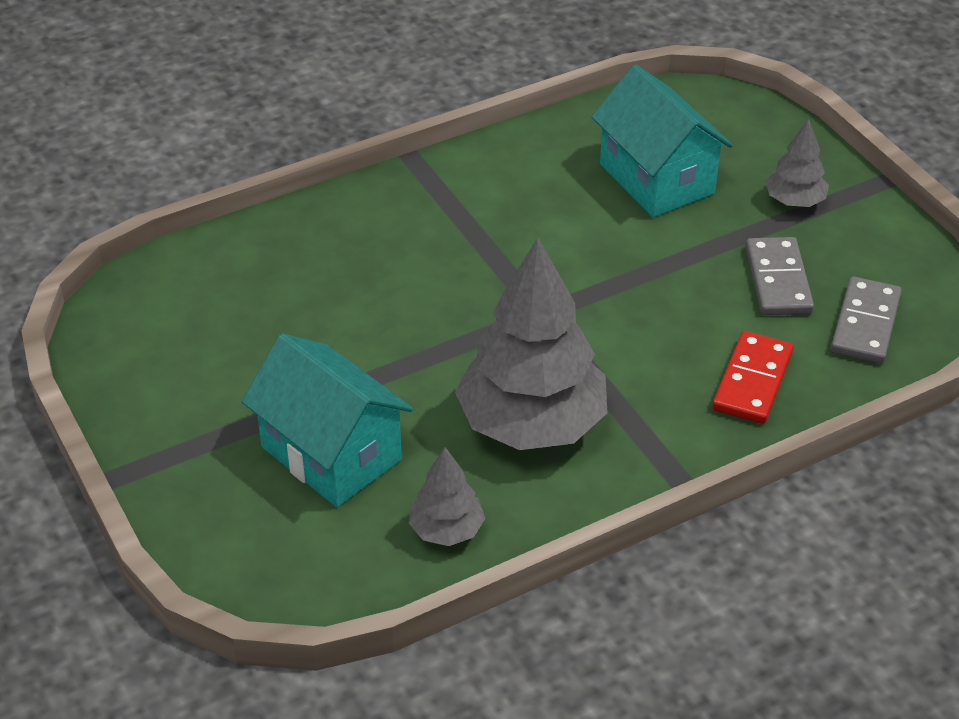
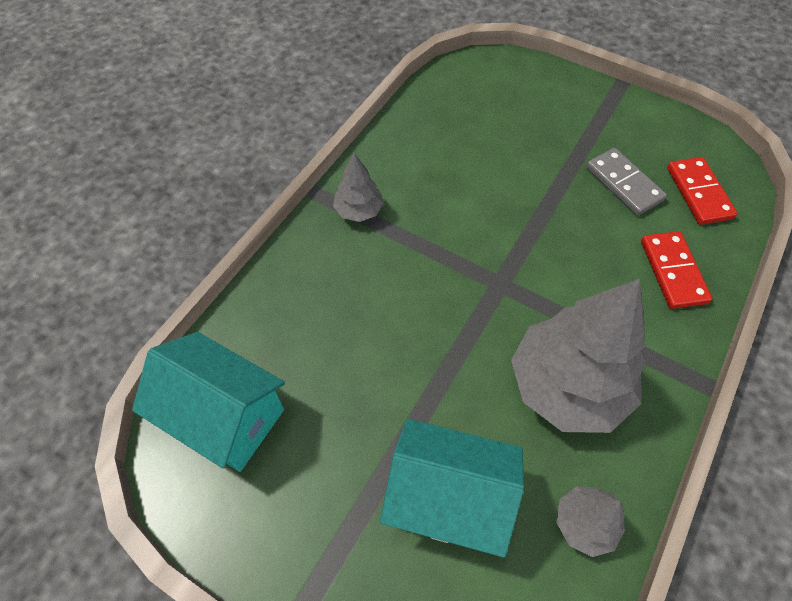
camera: 30 degrees left, 15 degrees up
(657, 179) = (491, 139): turquoise house -> turquoise house (225, 416)
(794, 201) = (585, 120): grey tree -> grey tree (358, 210)
(865, 324) = (698, 193): grey domino -> red domino

